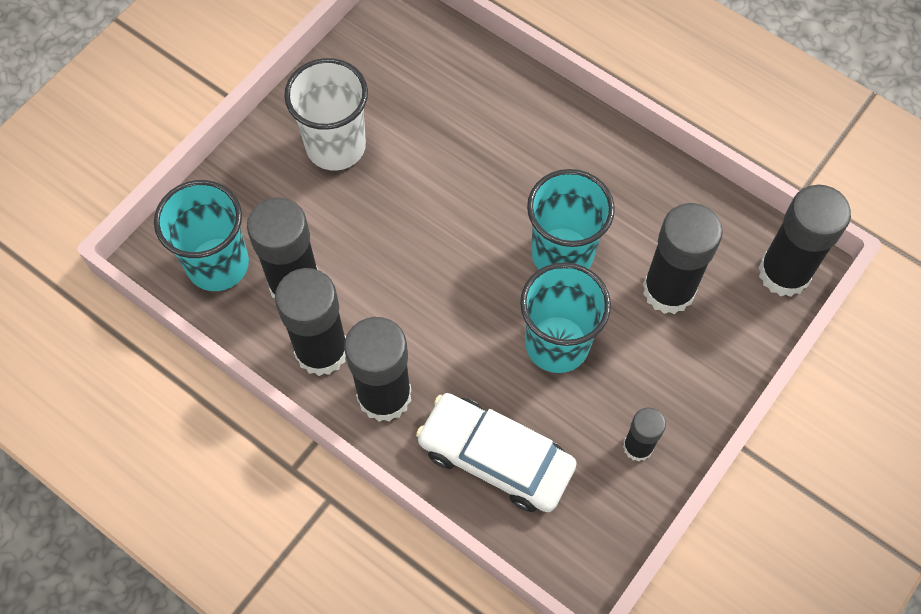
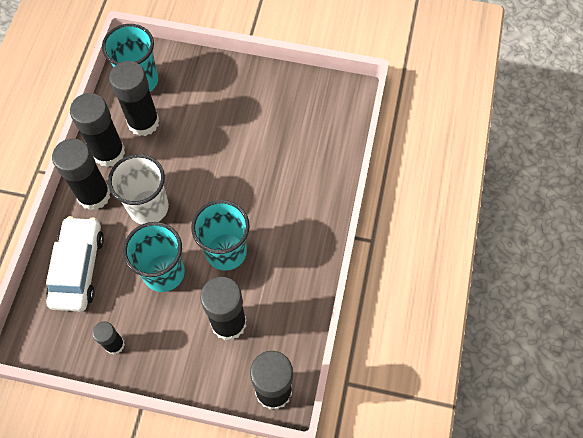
camera: 65 degrees right, 0 degrees up
(336, 146) = (241, 103): white cup -> white cup (148, 207)

